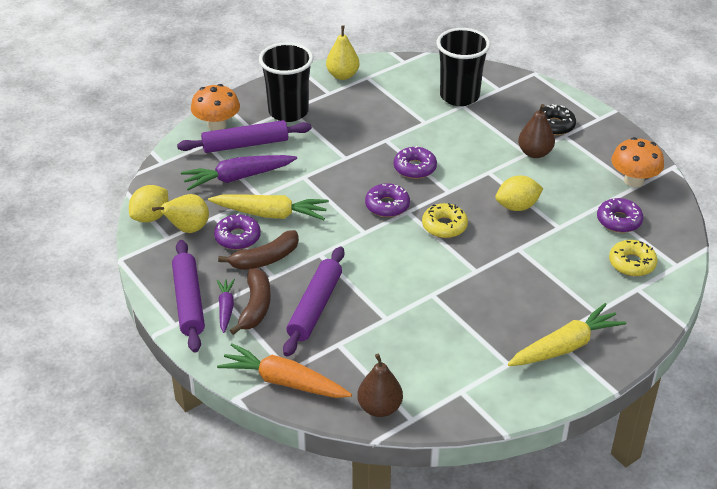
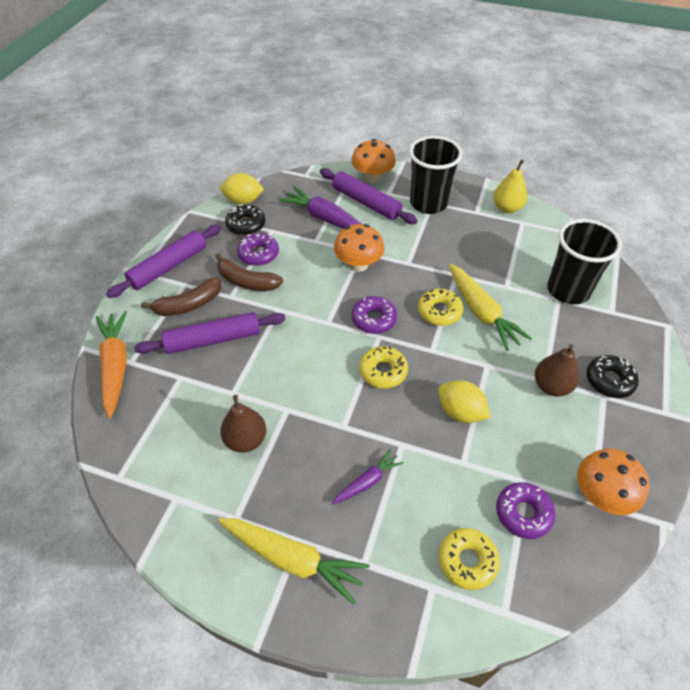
camera: 55 degrees right, 10 degrees up
(188, 229) = (246, 225): yellow pear -> black donut
(226, 308) = (175, 290): purple carrot -> purple carrot (367, 481)
(271, 214) = (300, 257): yellow carrot -> yellow carrot (481, 312)
(317, 185) = (358, 264): none -> orange mushroom
(379, 408) = (120, 446): brown pear -> brown pear (246, 440)
(415, 168) = (439, 311): purple donut -> yellow donut

